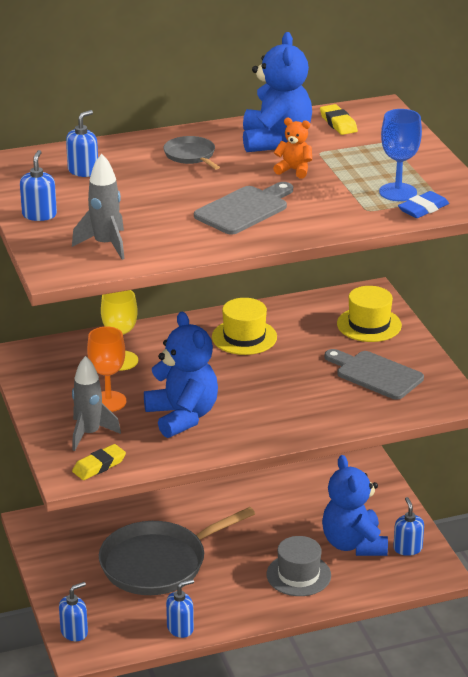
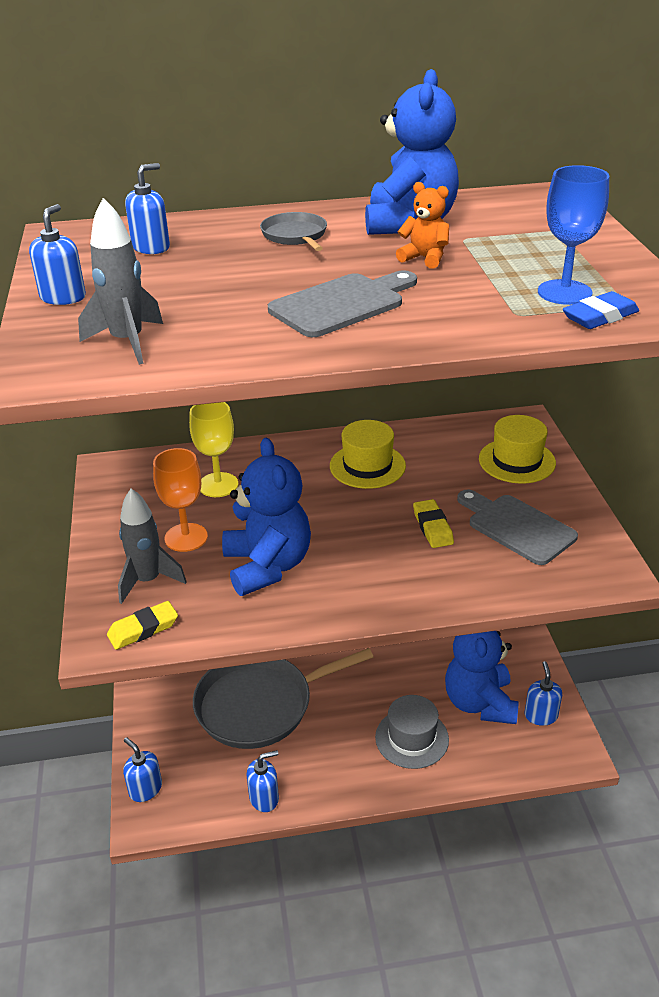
camera: 10 degrees right, 5 degrees up
(74, 632) = (145, 789): blue soap dispenser -> blue soap dispenser turned 105 degrees counterclockwise
(338, 123) = (495, 208): yellow eraser -> yellow eraser (432, 527)

